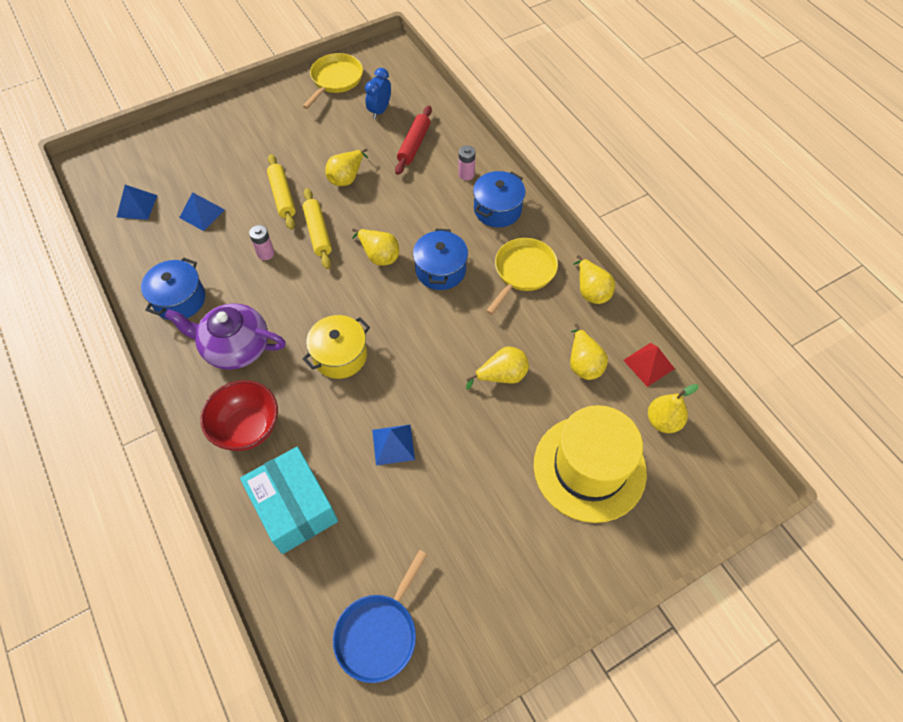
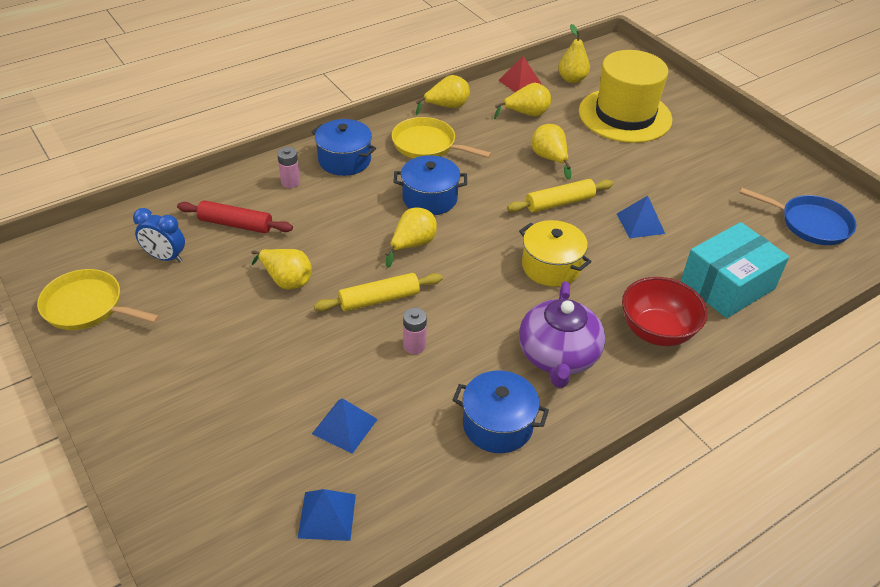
camera: 95 degrees left, 15 degrees down
(282, 196) = (316, 340): yellow rolling pin -> yellow rolling pin (559, 203)

